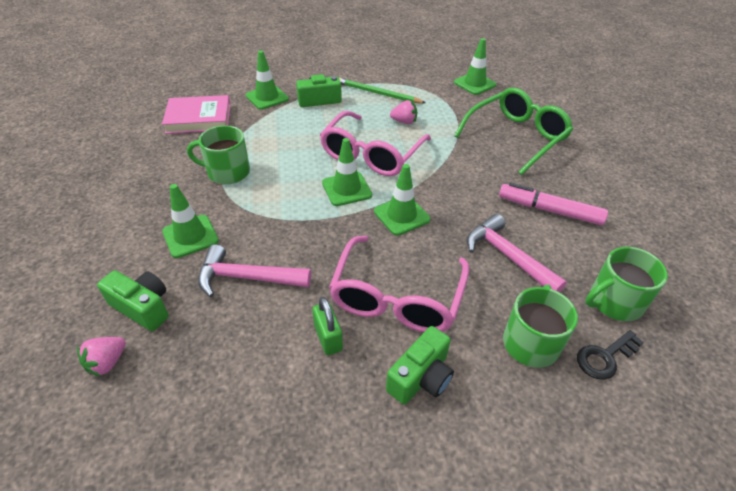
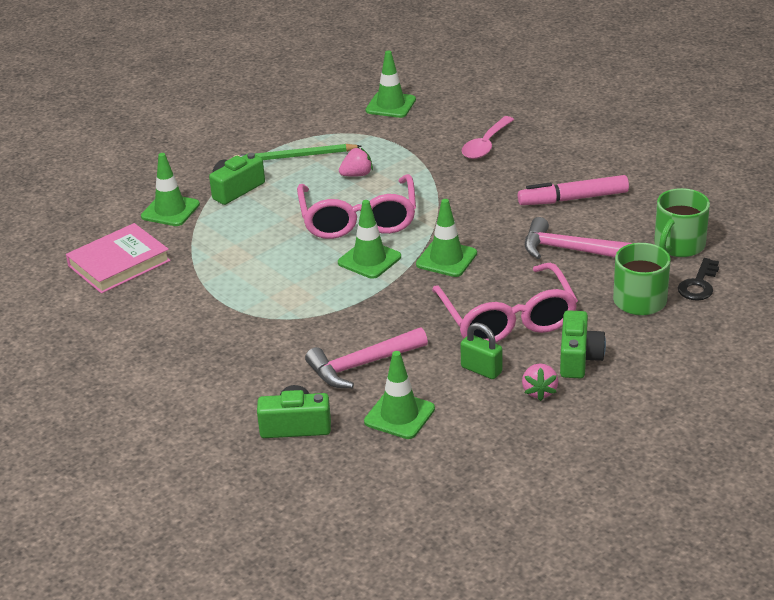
camera: 30 degrees left, 10 degrees down
(107, 362) = (318, 469): pink strawberry -> pink strawberry (539, 391)
(190, 236) = (265, 362): green traffic cone -> green traffic cone (399, 415)
(227, 172) = (227, 297): green mug -> none
(516, 137) = (486, 145): green glasses -> pink spoon

